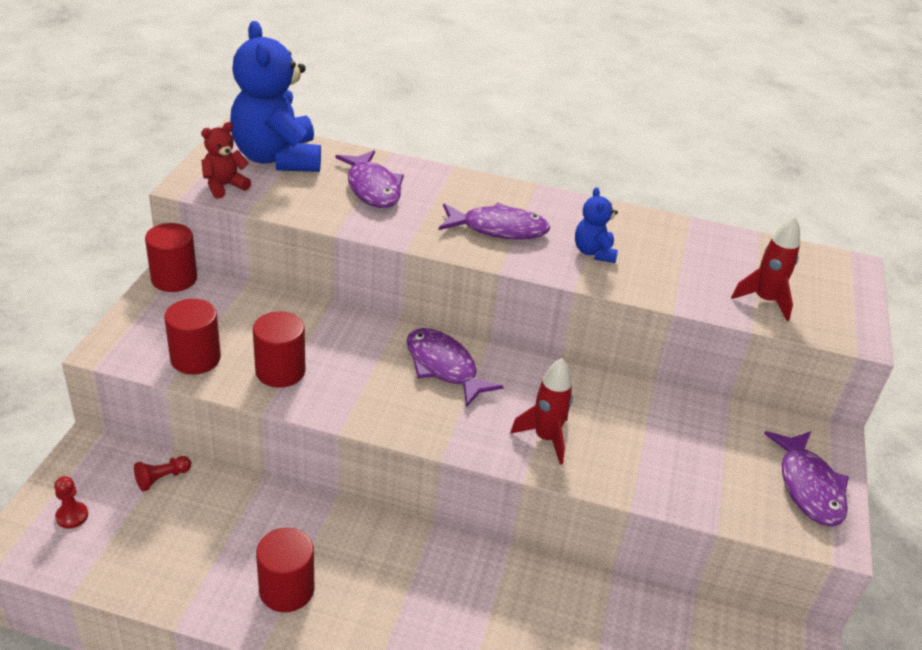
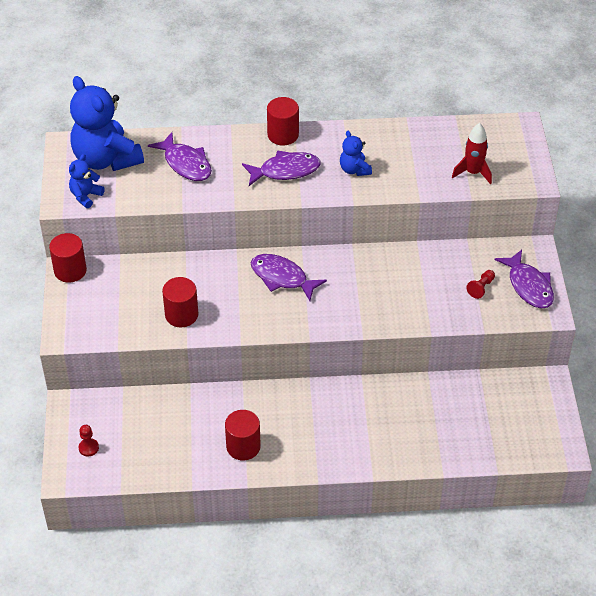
camera: 15 degrees left, 10 degrees up
(162, 478) = (128, 407): red pawn -> red pawn (481, 288)
(195, 358) = (123, 324): red cylinder -> red cylinder (283, 135)
(224, 186) = (86, 196): red teddy bear -> blue teddy bear
(545, 438) = (365, 306): red rocket -> none

